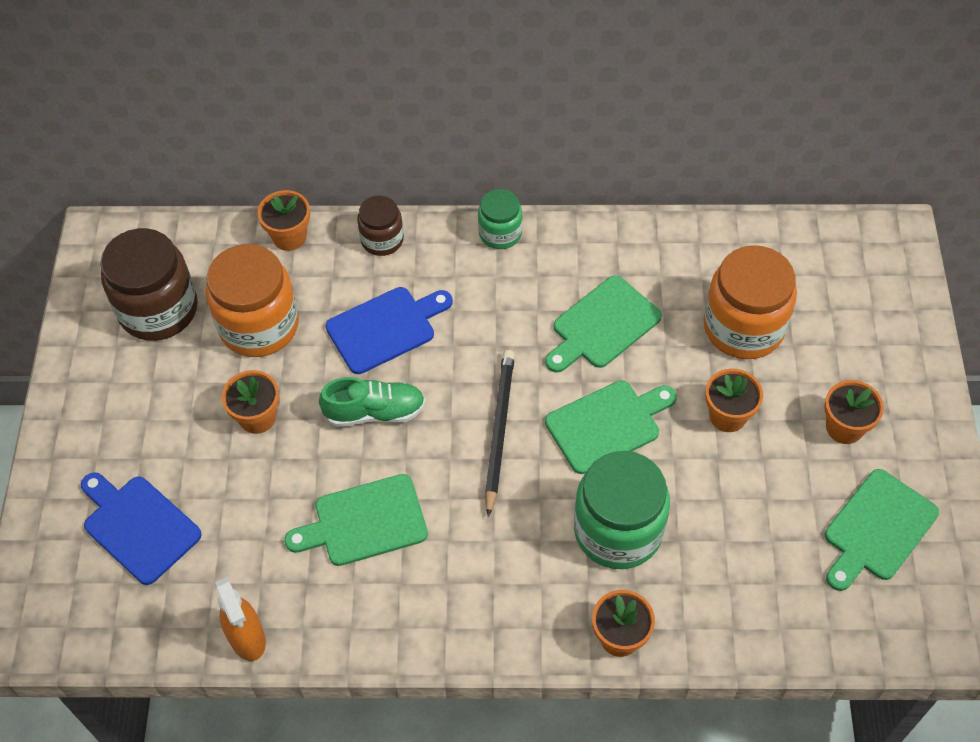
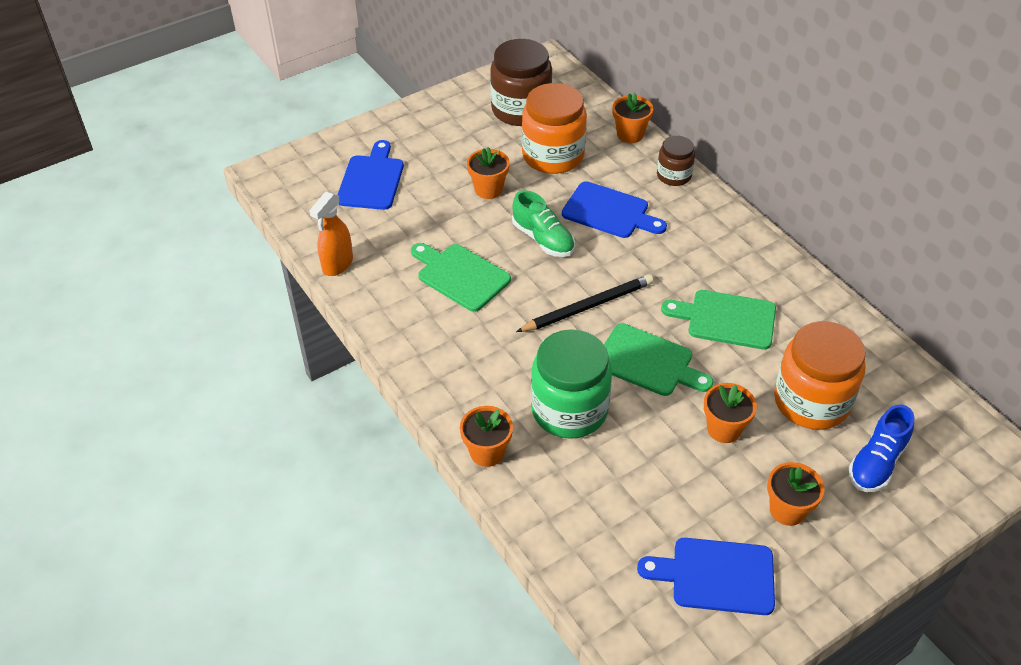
camera: 55 degrees right, 10 degrees down
(500, 233) = (742, 228): green jar -> none
(838, 327) = (876, 463): none -> blue shoe
(877, 529) = (716, 576): green cutting board -> blue cutting board

